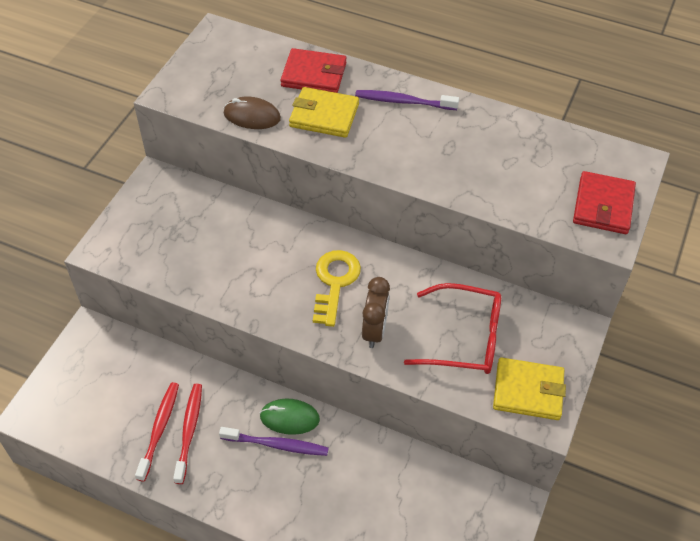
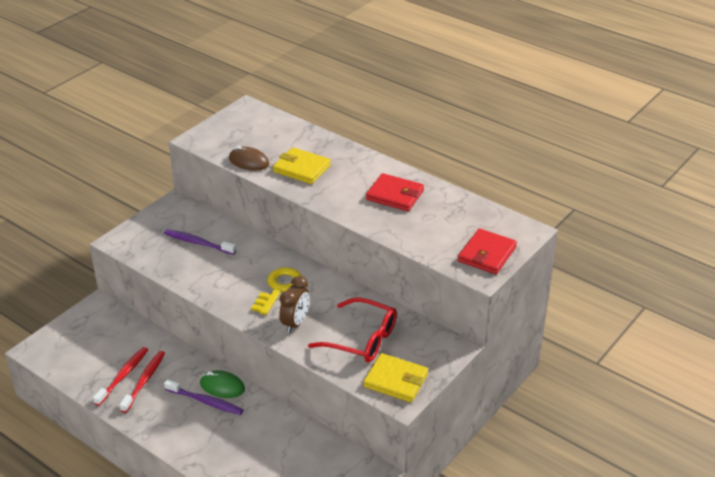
camera: 15 degrees right, 15 degrees down
(314, 75) = (306, 142): red wallet -> red wallet (395, 195)
(403, 101) = (365, 168): purple toothbrush -> purple toothbrush (198, 243)

